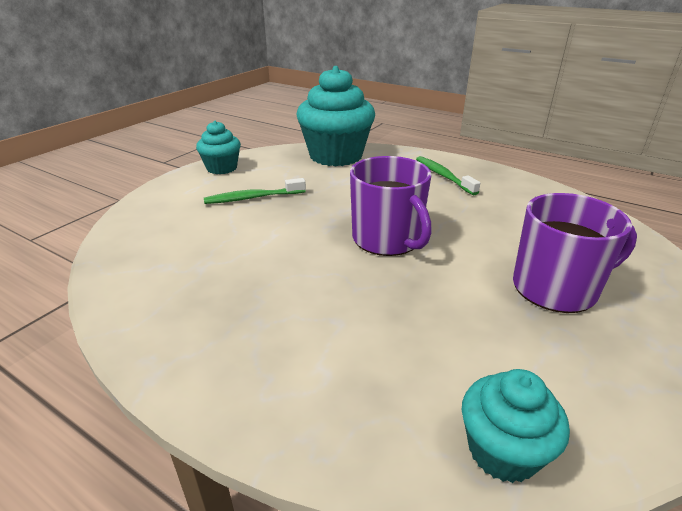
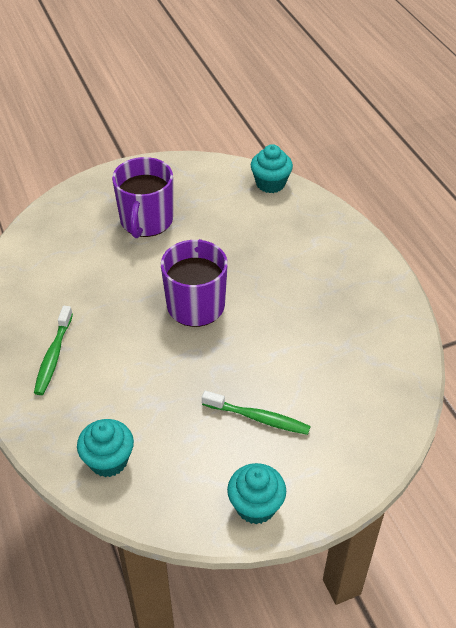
camera: 145 degrees left, 15 degrees up
(336, 156) = (108, 460): turquoise cupcake -> turquoise cupcake, size x0.53
(556, 288) = (146, 221): purple mug -> purple mug turned 105 degrees counterclockwise

